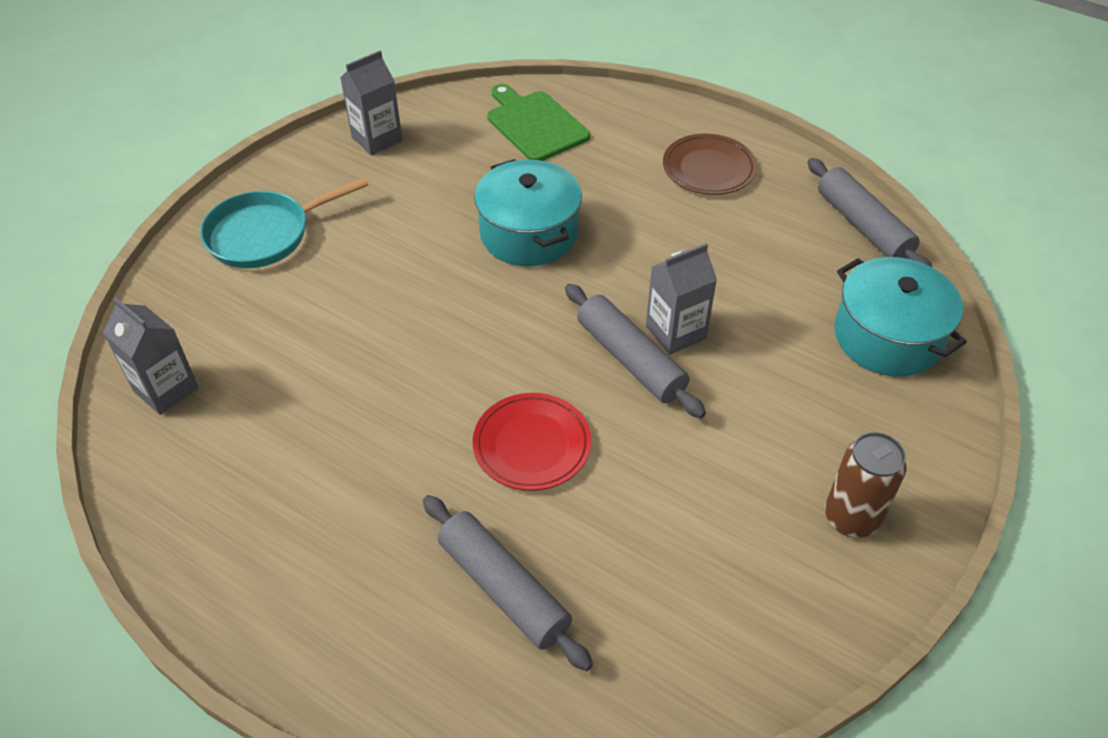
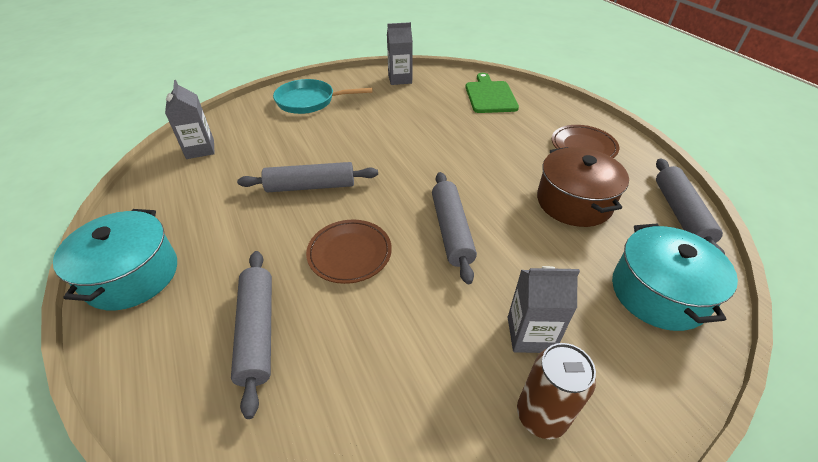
camera: 30 degrees right, 5 degrees down
(399, 376) = (311, 186): none -> grey rolling pin
(529, 233) = (443, 143): turquoise pot -> turquoise pot (132, 275)
(532, 445) = (349, 254): red plate -> brown plate
(675, 332) = (493, 227): grey carton -> grey carton (530, 334)
(744, 258) = (574, 202): none -> brown pot

